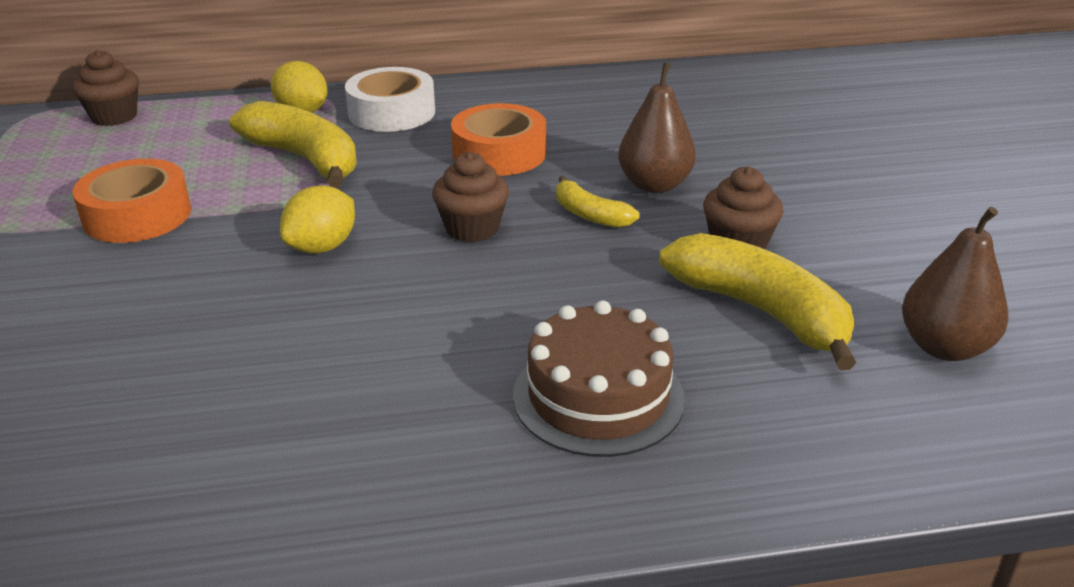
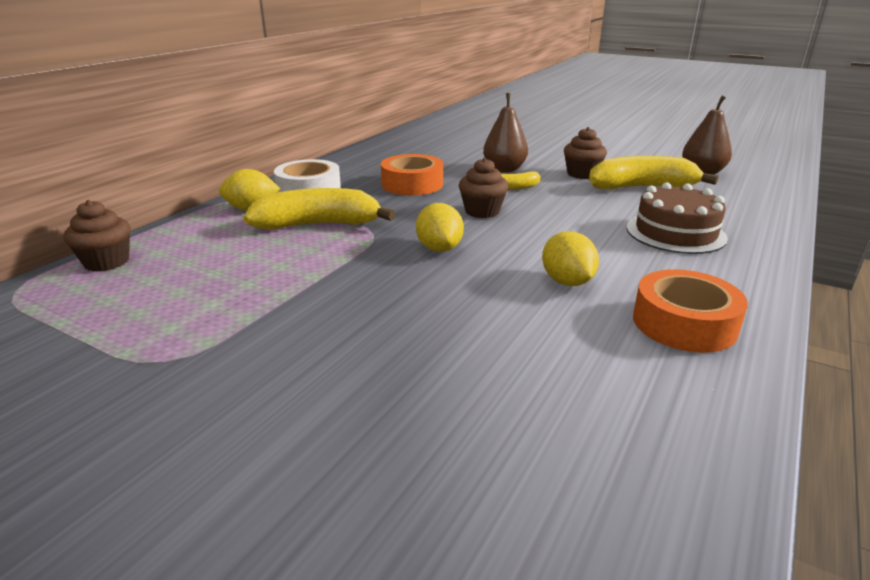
camera: 50 degrees left, 5 degrees down
(137, 215) = (289, 290): orange tape -> orange tape (684, 323)
(319, 361) = (567, 282): none -> yellow lemon

